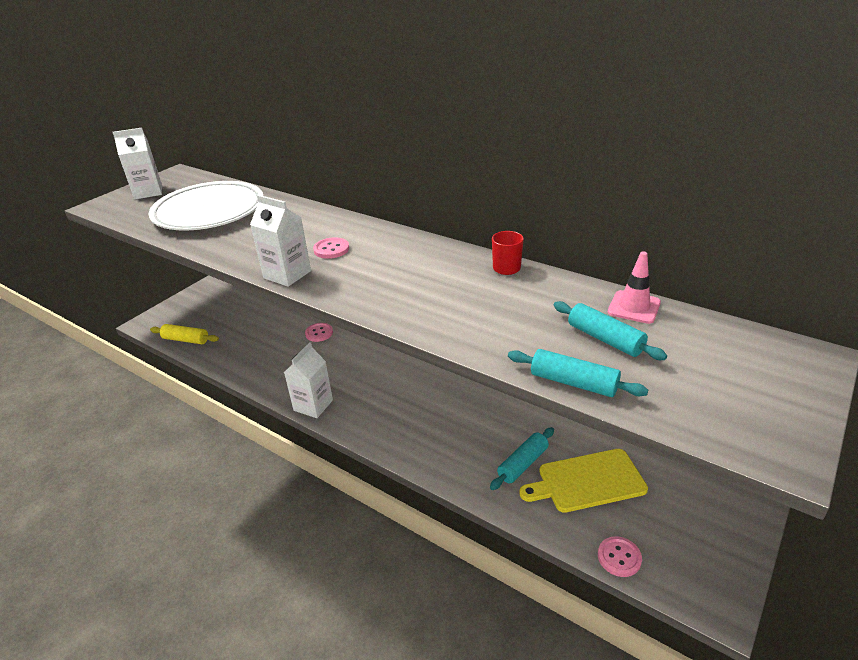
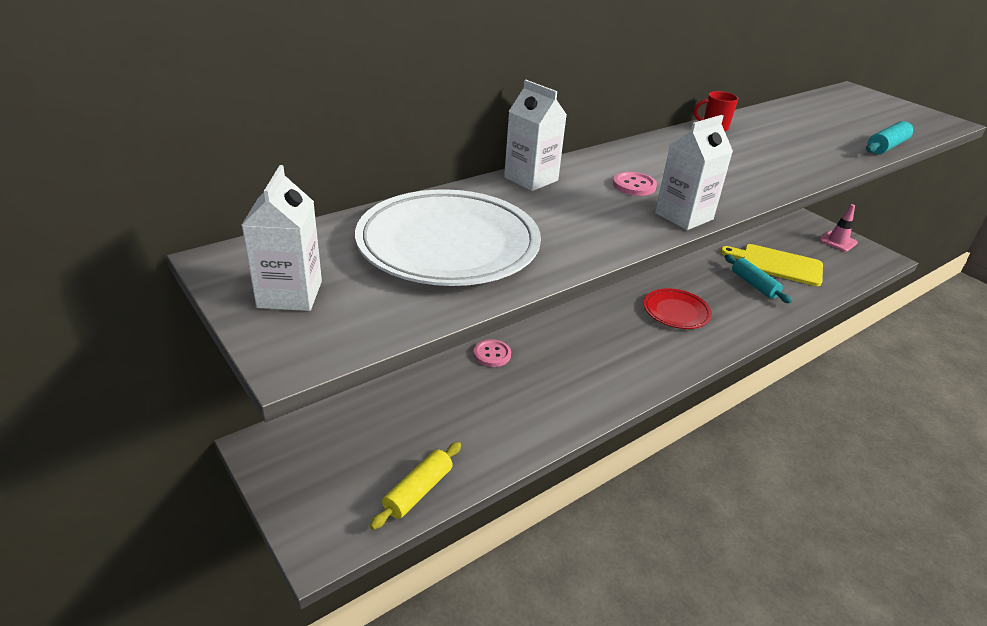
camera: 75 degrees left, 0 degrees up
(313, 405) = (636, 384): white carton -> white carton (531, 179)
(430, 413) = (676, 312): none -> red plate
(587, 481) = (777, 264): yellow cutting board -> yellow cutting board turned 105 degrees clockwise
(605, 339) = (832, 126): turquoise rolling pin -> none
(619, 557) = (849, 276): pink button -> none
(634, 307) = (790, 109): pink traffic cone -> pink traffic cone (837, 241)

